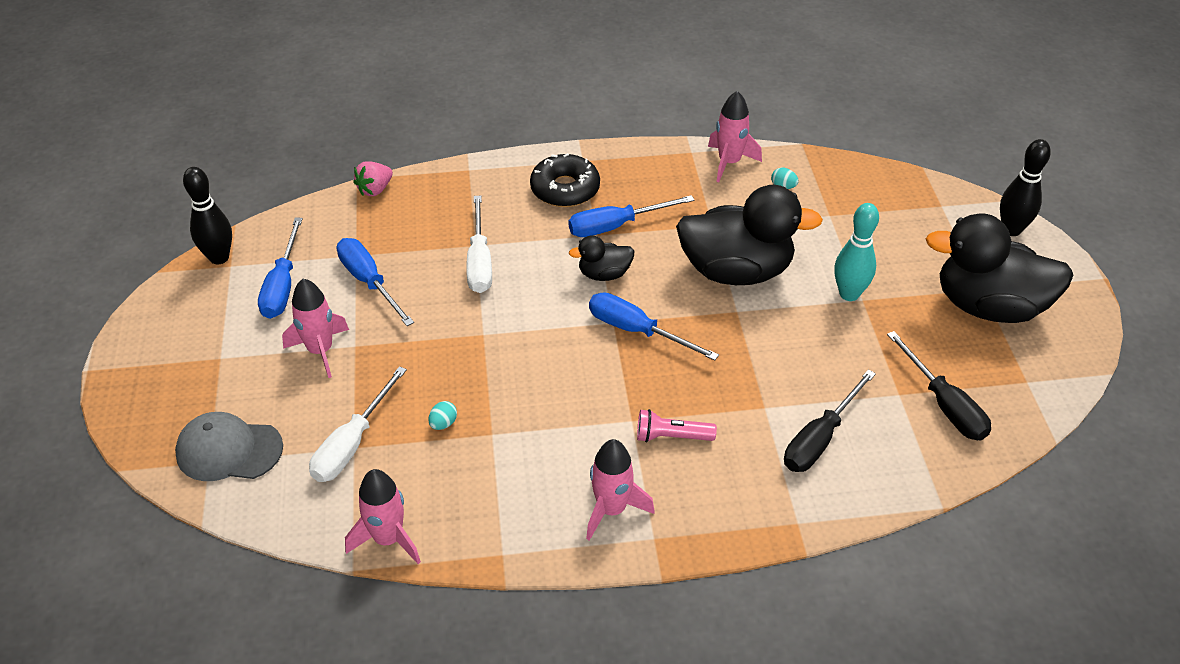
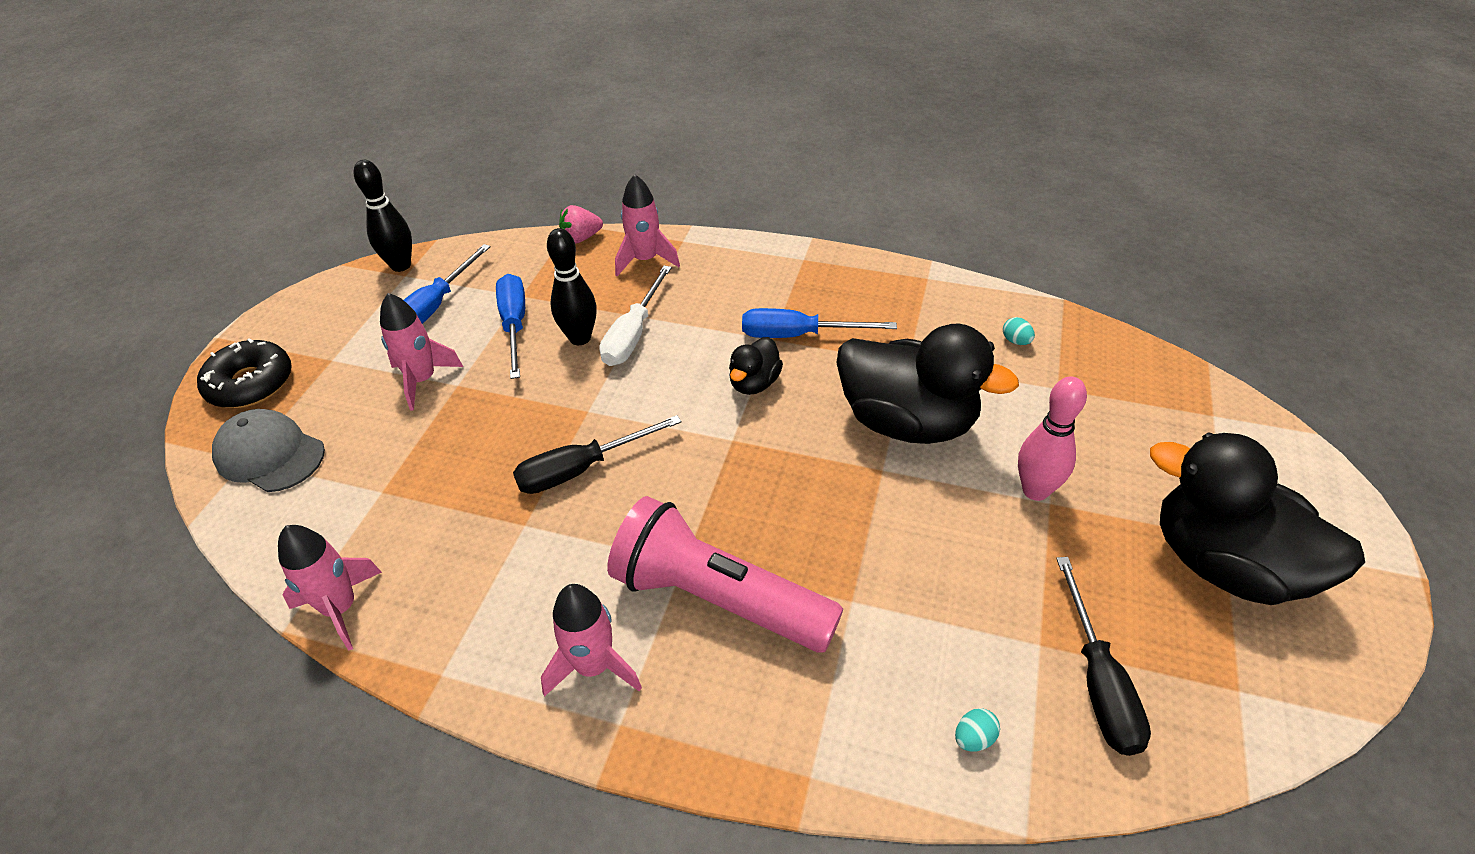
camera: 25 degrees right, 0 degrees up
(352, 443) = (382, 487): white screwdriver -> none
(443, 423) = (483, 496): turquoise egg -> turquoise egg (974, 738)
(565, 189) = (767, 283): black donut -> black donut (250, 384)
(604, 274) = (754, 383): black duck -> black duck turned 75 degrees counterclockwise
(637, 331) = (752, 457): blue screwdriver -> none
(671, 437) = (717, 599): pink flashlight -> pink flashlight, size x2.24
(729, 162) = (965, 299): pink rocket -> pink rocket (645, 260)
(820, 438) = (901, 668): black screwdriver -> black screwdriver (582, 469)
(849, 294) = (1035, 490): turquoise bowling pin -> pink bowling pin
(1011, 230) = (1301, 472): black bowling pin -> black bowling pin (580, 338)

